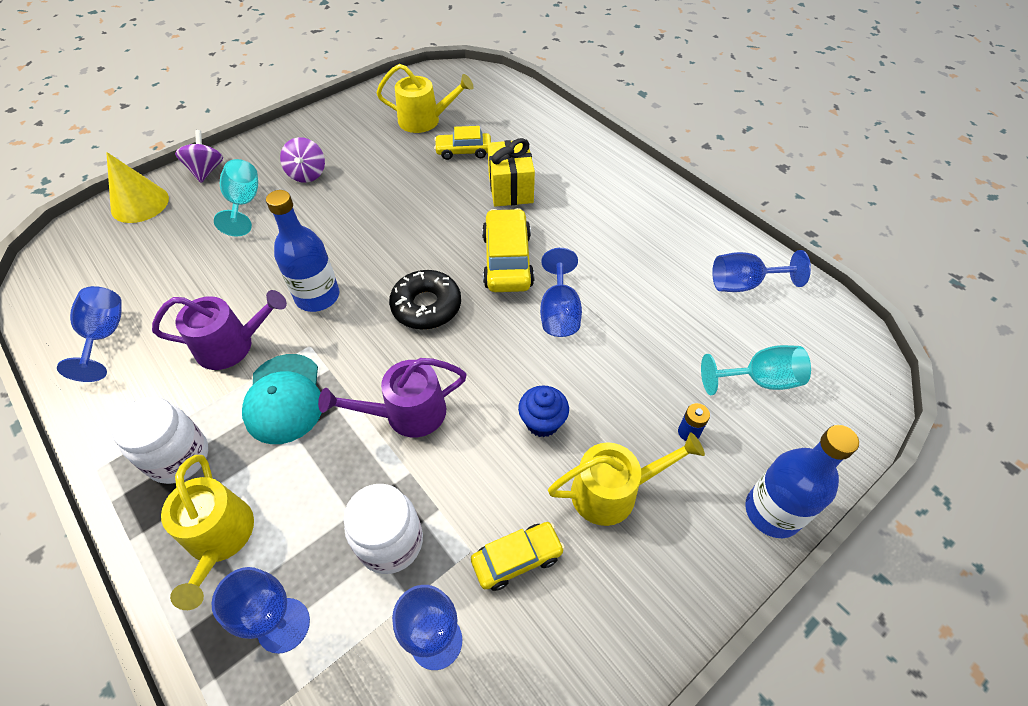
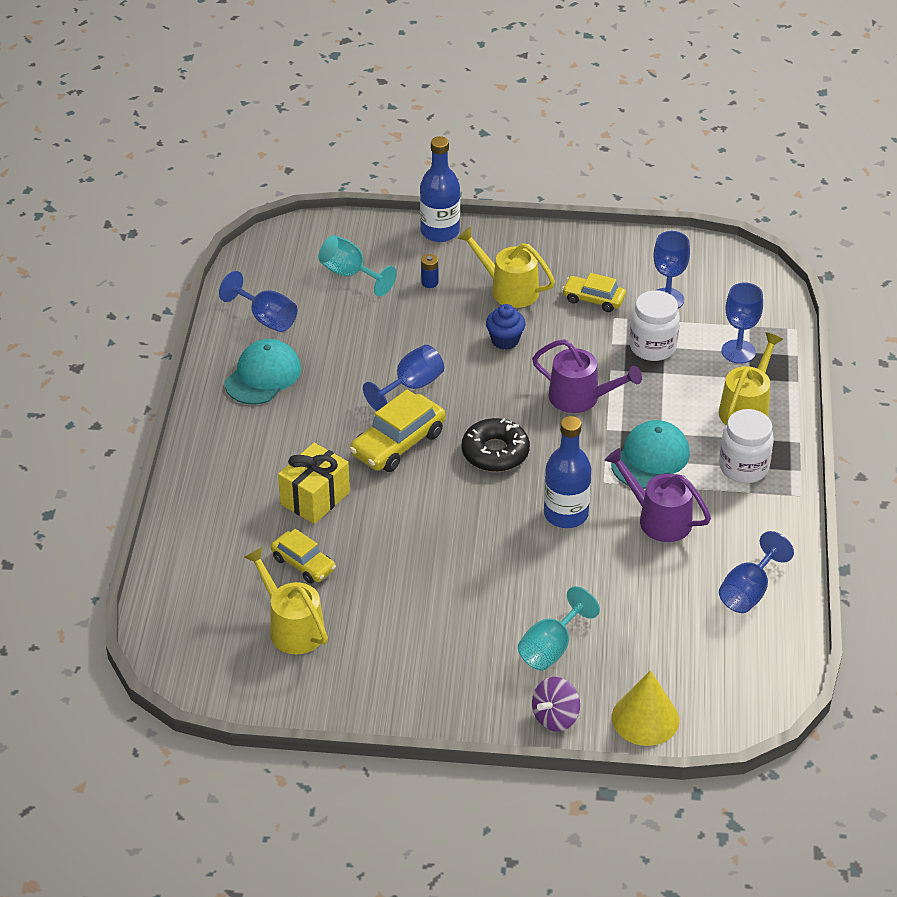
camera: 135 degrees left, 10 degrees down
(307, 174) = (466, 642): purple spinning top -> none
(670, 240) = (263, 376): none -> turquoise cap

